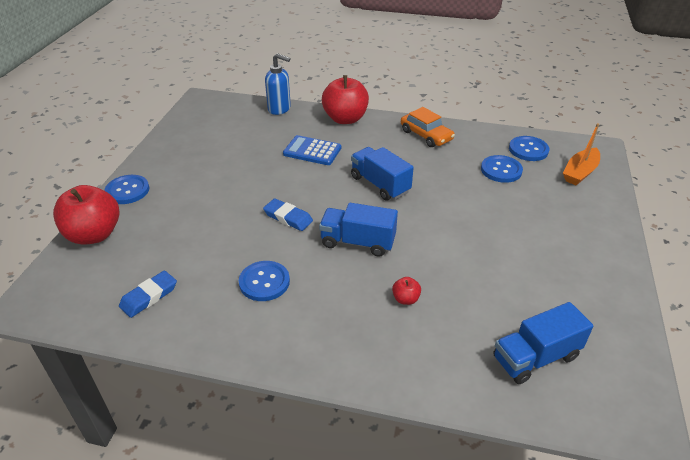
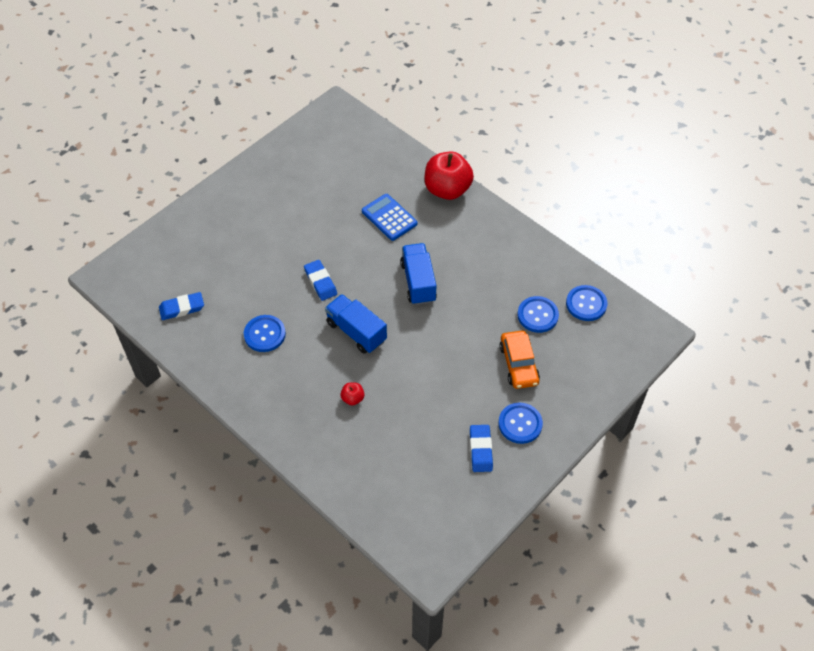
camera: 30 degrees right, 15 degrees up
(94, 235) = (172, 232): red apple -> none
(127, 191) = (217, 197): blue button -> blue button (520, 424)
(279, 109) = (397, 150): blue soap dispenser -> none
(426, 135) = (505, 243): orange car -> orange car (518, 364)
(535, 357) = (404, 488): blue truck -> none
(566, 287) = (480, 450): none -> blue eraser
(580, 172) = (608, 351): orange boat -> none

